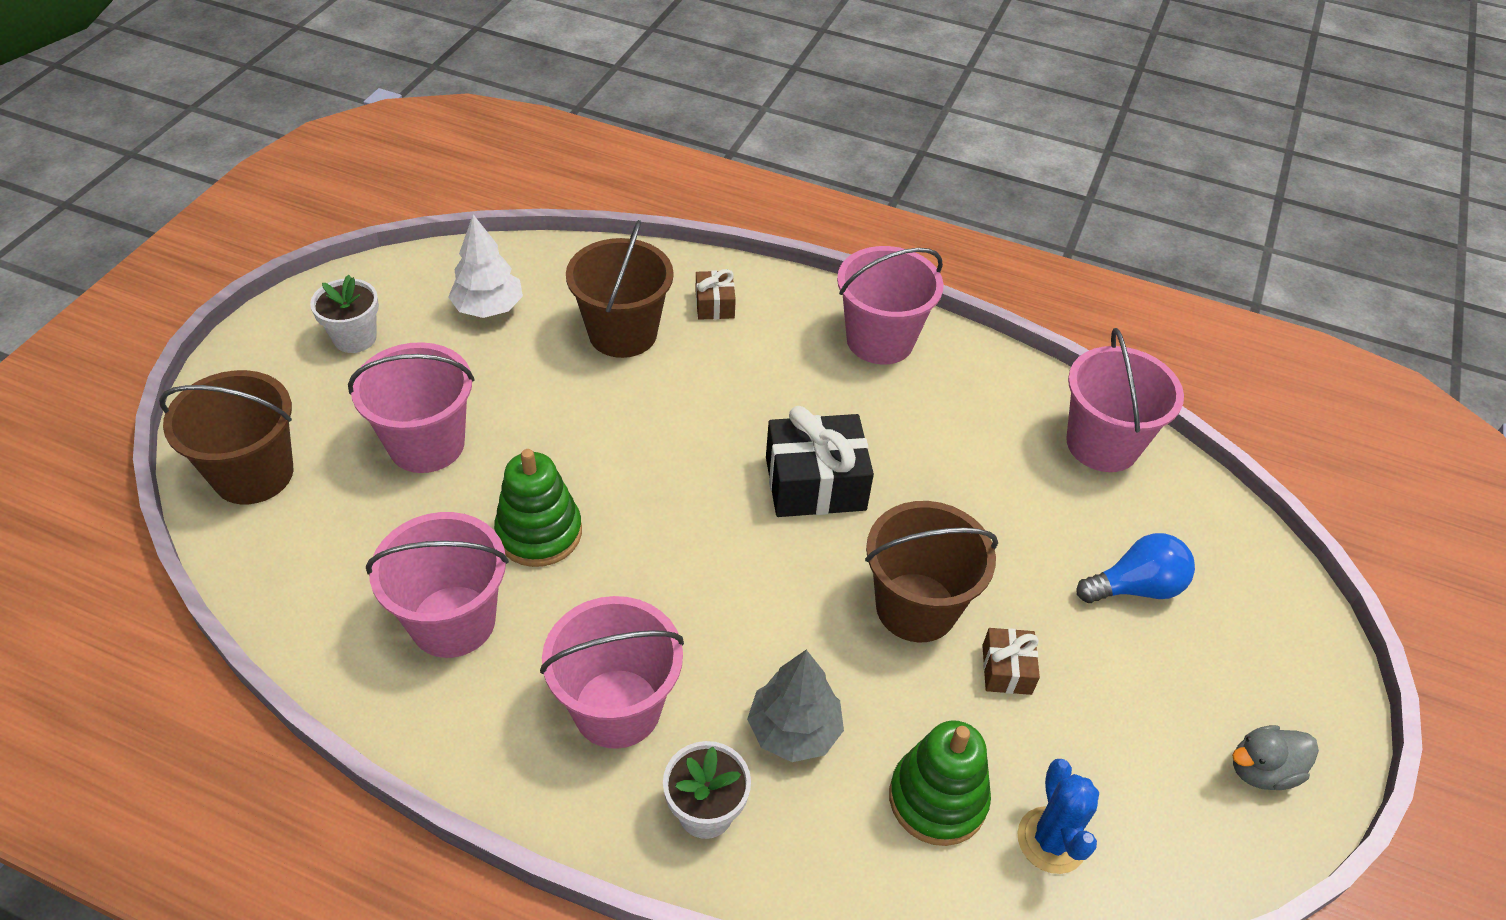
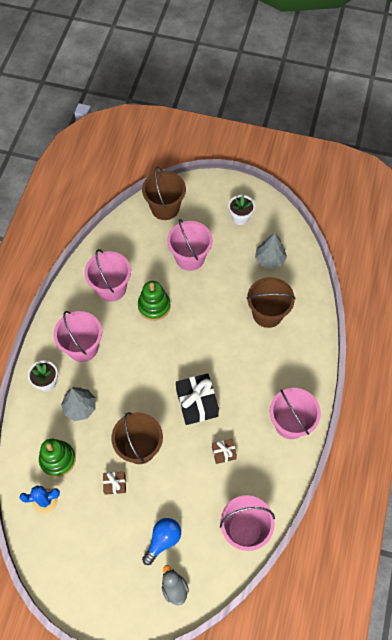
camera: 85 degrees right, 15 degrees up
(488, 308) = (269, 259): white tree -> grey tree
(715, 305) = (296, 348): brown gift -> brown gift (224, 453)
(1135, 587) = (163, 540): blue light bulb -> blue light bulb turned 120 degrees counterclockwise
(1262, 770) = (80, 586): grey duck -> grey duck (174, 588)

